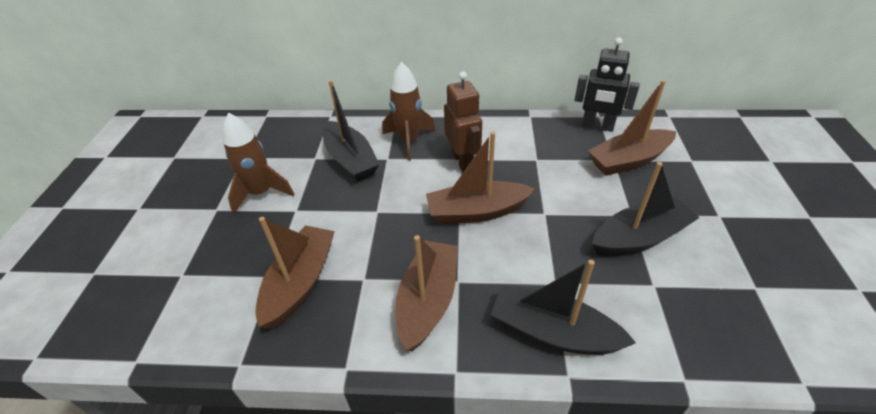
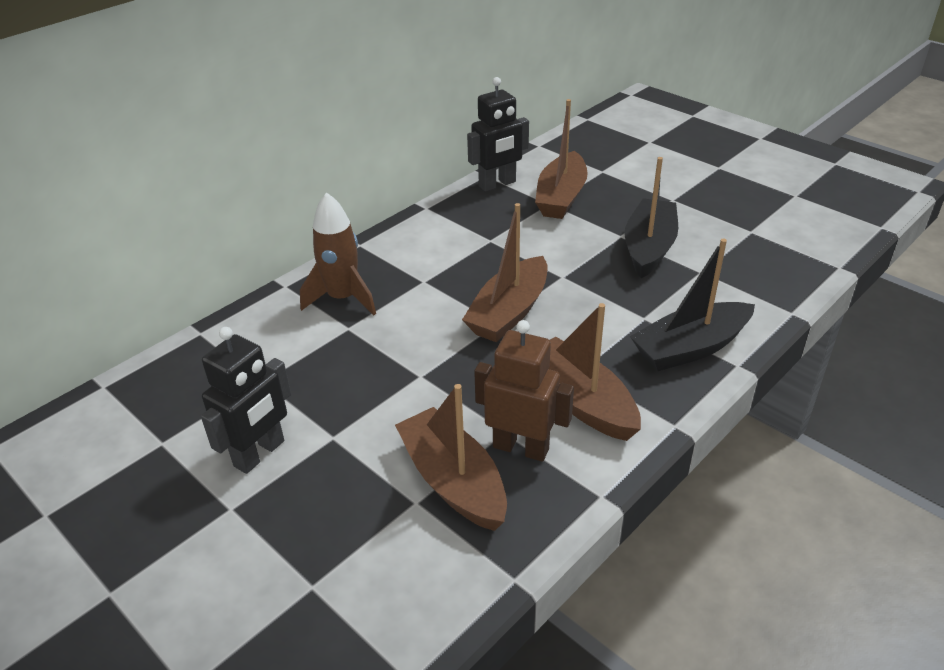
camera: 50 degrees left, 5 degrees down
(261, 193) = (260, 454): brown rocket -> black robot
(350, 160) = (309, 355): black boat -> none
(463, 161) = (429, 282): brown robot -> brown robot (521, 447)

